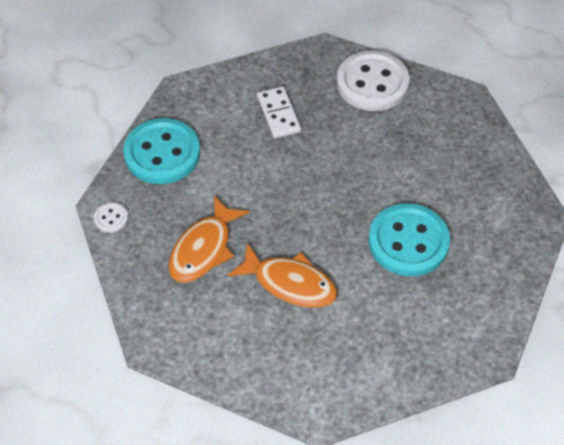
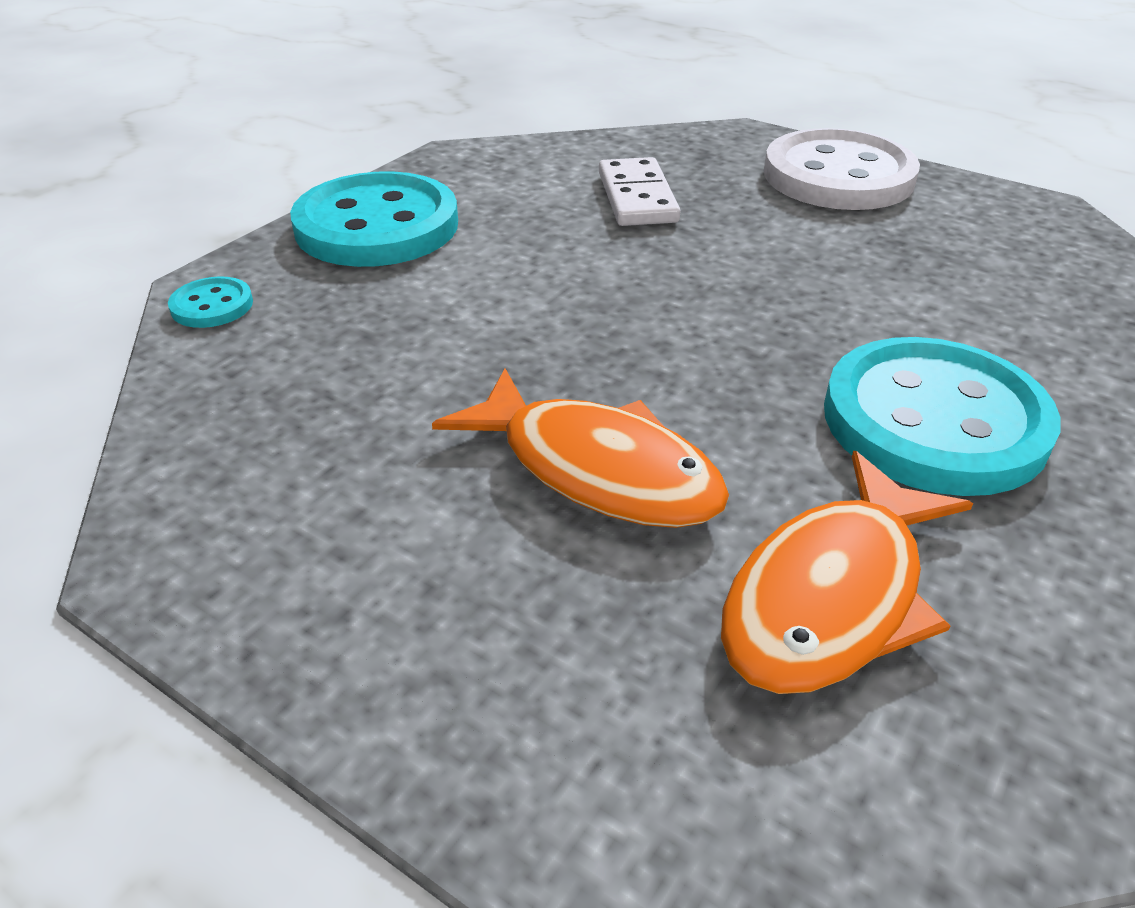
camera: 10 degrees right, 15 degrees down
(111, 218) = (212, 305): white button -> turquoise button
(203, 249) = (396, 377): orange fish -> orange fish (831, 596)

